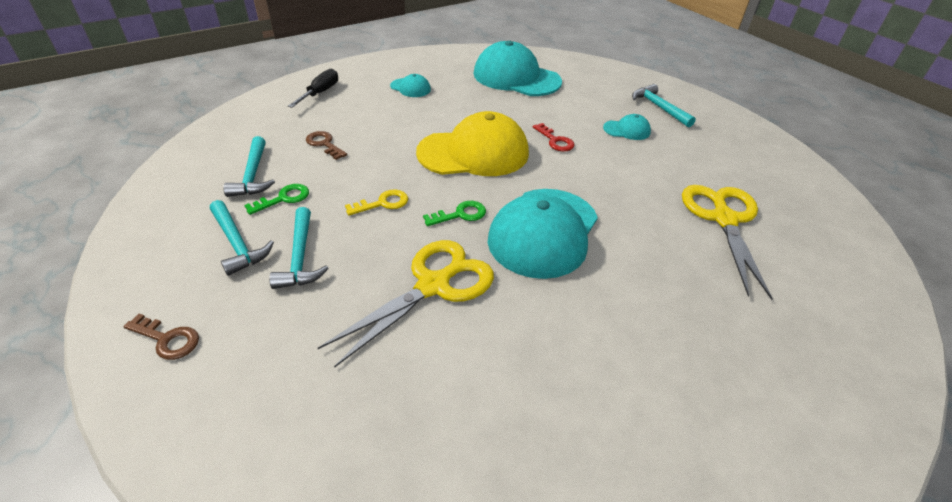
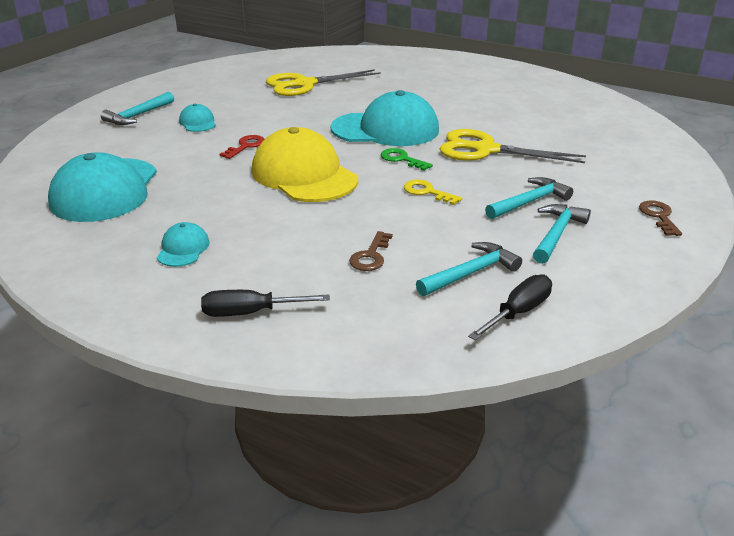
camera: 115 degrees left, 10 degrees down
(192, 175) = (518, 312): none -> black screwdriver
(283, 199) = (480, 239): green key -> none

